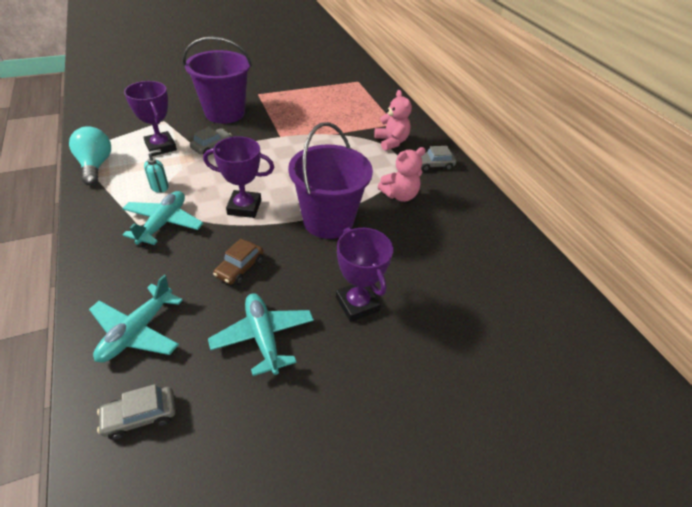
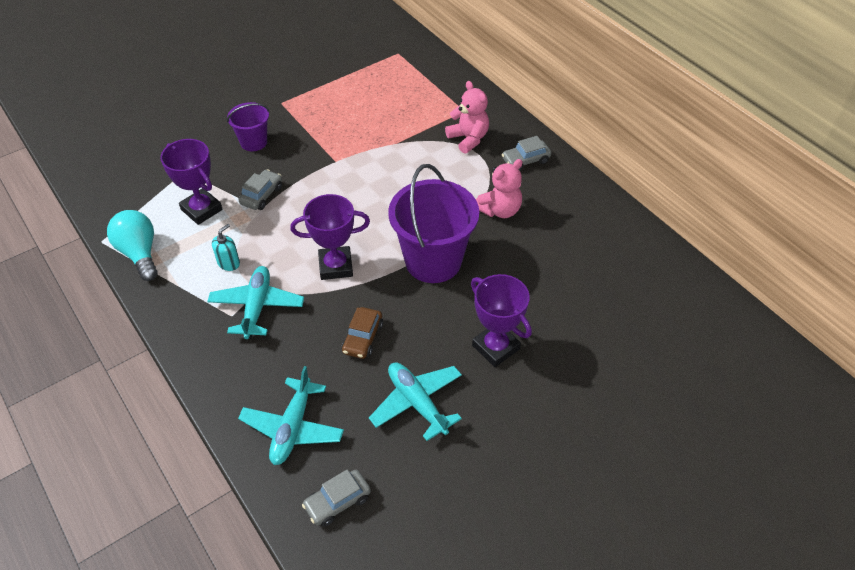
camera: 10 degrees left, 5 degrees up
(225, 113) = (253, 142): purple bucket -> purple bucket, size x0.54

